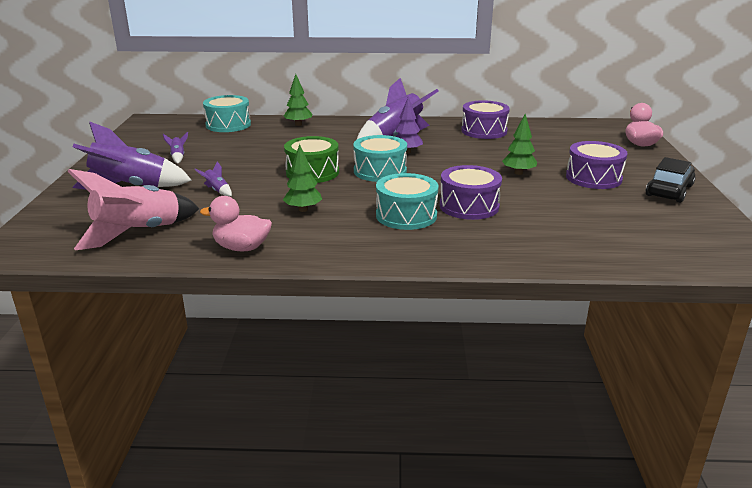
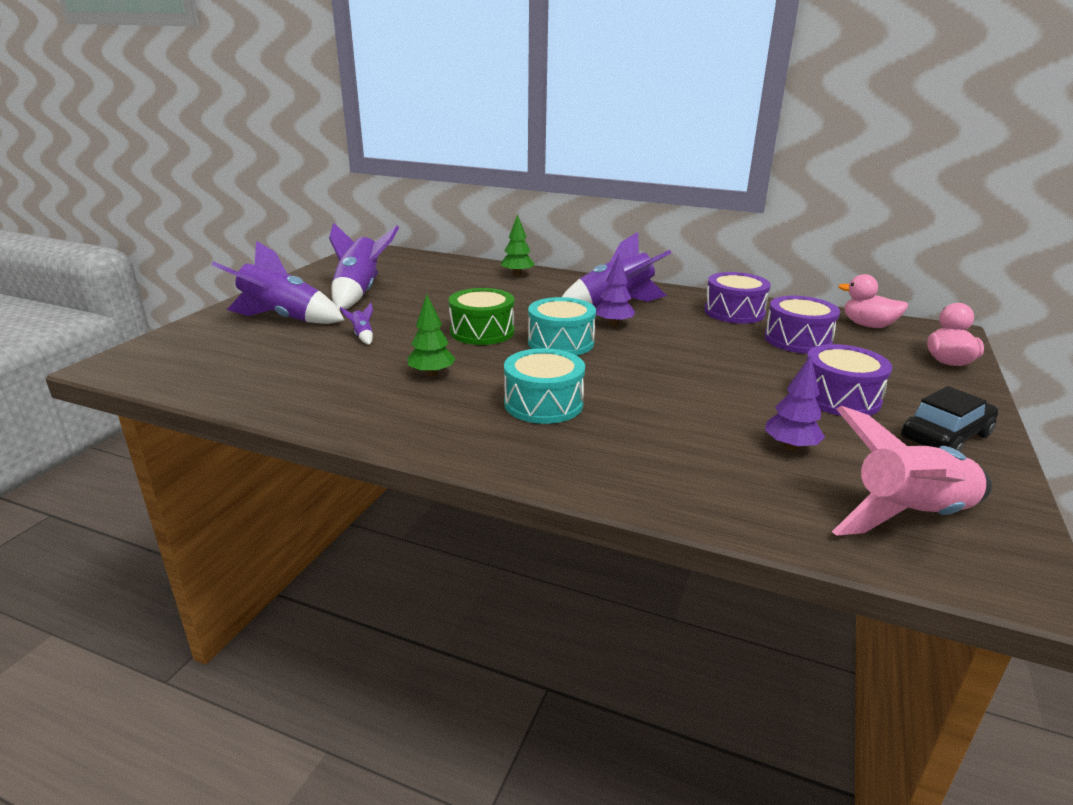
camera: 20 degrees right, 0 degrees up
(138, 233) = (241, 369): pink rocket -> pink rocket (909, 516)
(178, 157) = (360, 293): purple rocket -> purple rocket, size x2.50
(228, 125) = (443, 265): turquoise drum -> none
(242, 248) = (324, 407): pink duck -> pink duck (868, 325)
(469, 206) = (633, 406): purple drum -> purple drum (797, 340)
(518, 173) = (736, 373): green tree -> none
(587, 213) = (790, 447): none -> purple tree

